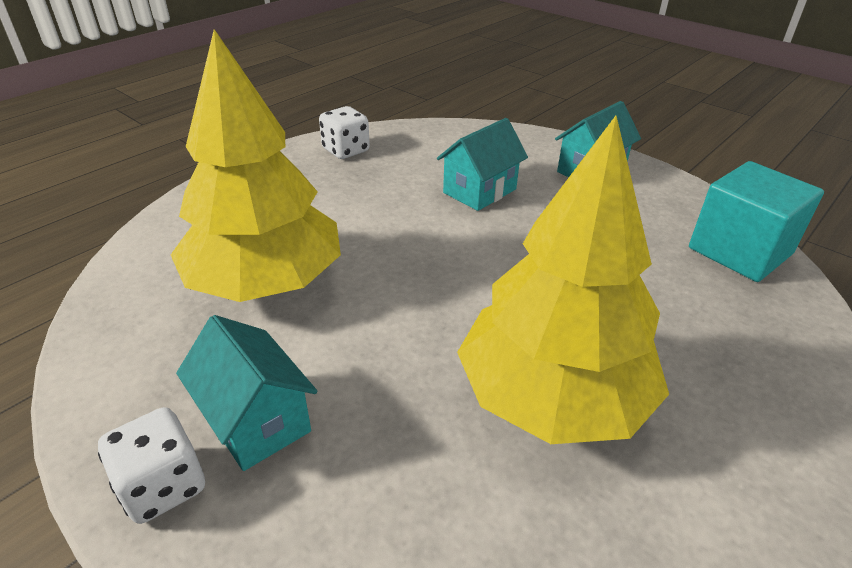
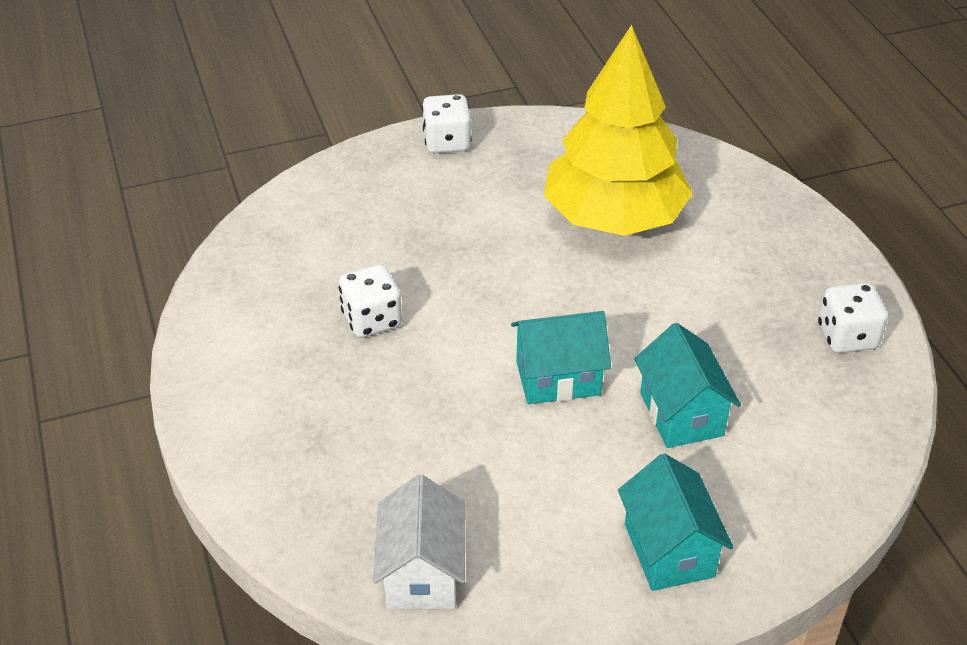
camera: 120 degrees right, 5 degrees up
(256, 420) = (466, 183): turquoise house -> turquoise house (558, 378)
(552, 396) = (372, 320): yellow tree -> white dice
(740, 251) = (422, 573): turquoise cube -> white house

